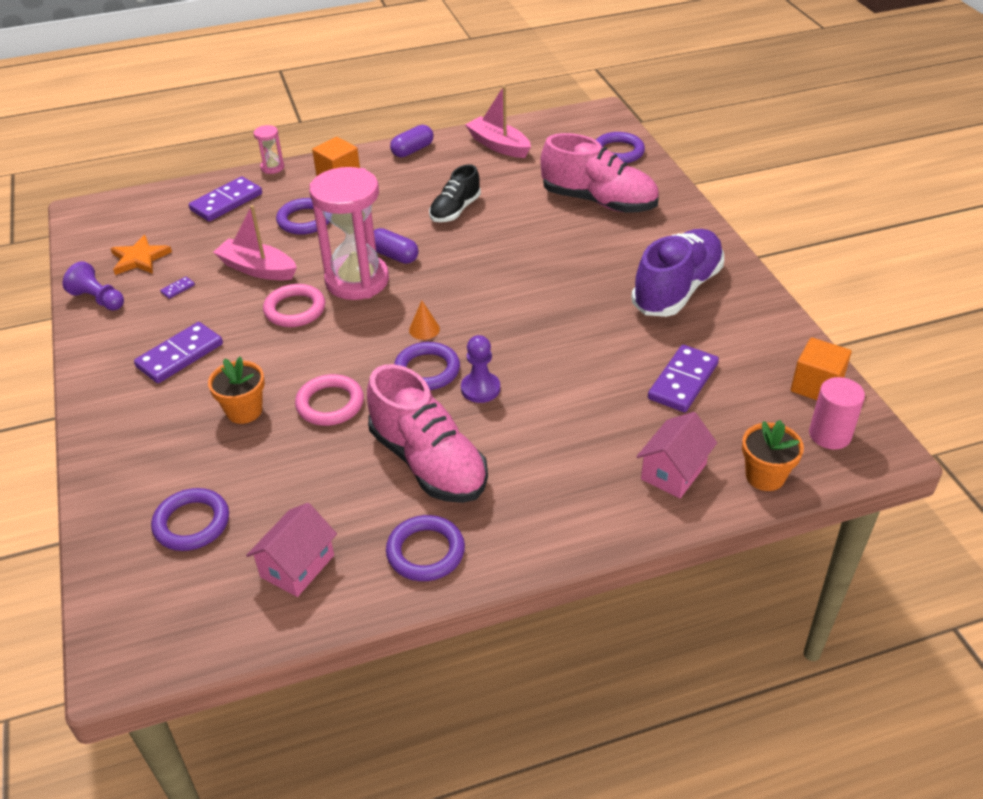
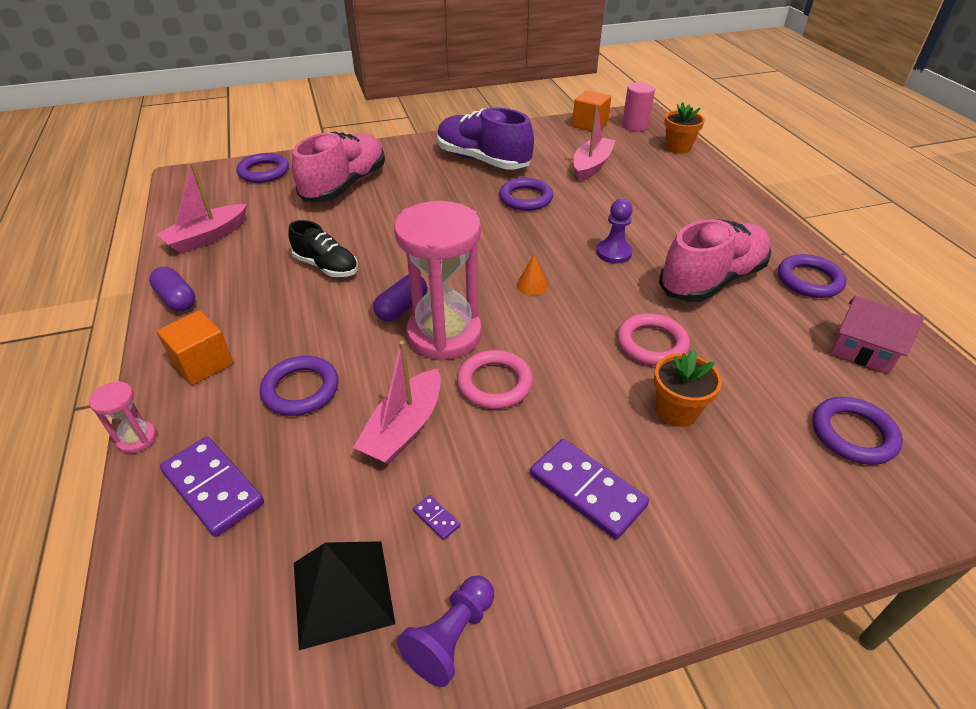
camera: 90 degrees left, 0 degrees up
(139, 258) = (342, 592): orange star -> black pyramid
(427, 370) = (593, 282): purple ring -> purple ring (526, 198)
(673, 472) = (684, 176): pink house -> none
(683, 381) = (591, 166): purple domino -> pink boat

